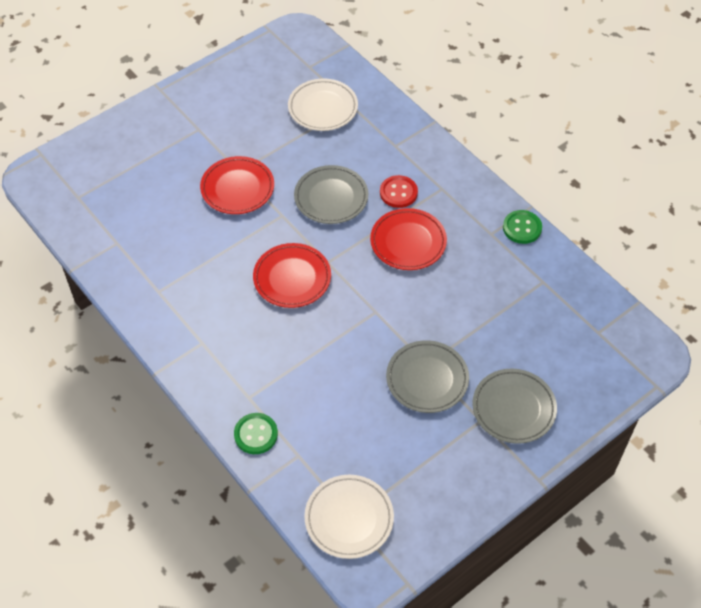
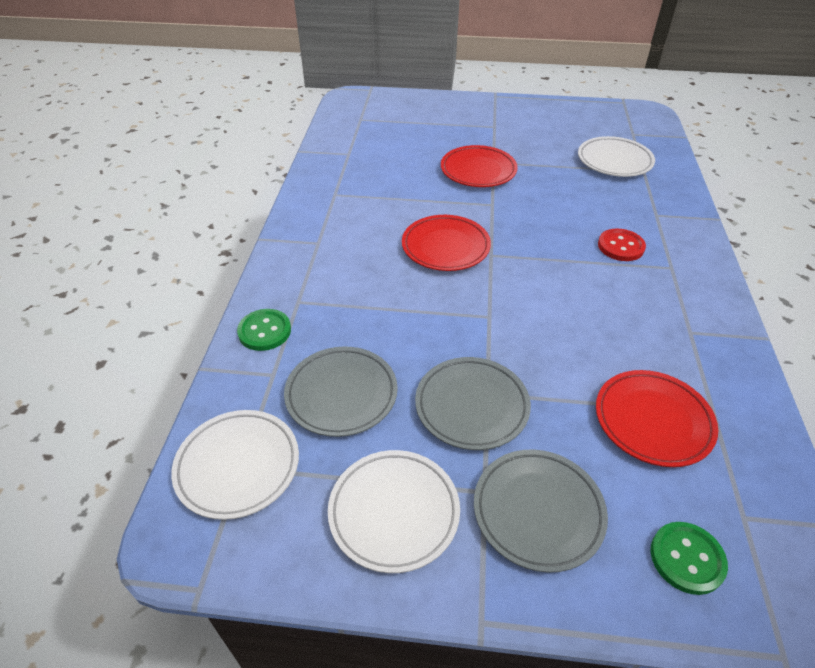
camera: 45 degrees right, 10 degrees down
(331, 198) = (550, 216): grey plate -> grey plate (341, 394)
(408, 242) = (587, 286): red plate -> red plate (653, 421)
(451, 468) = (394, 512): none -> white plate
(522, 228) = (736, 349): green button -> green button (687, 558)

